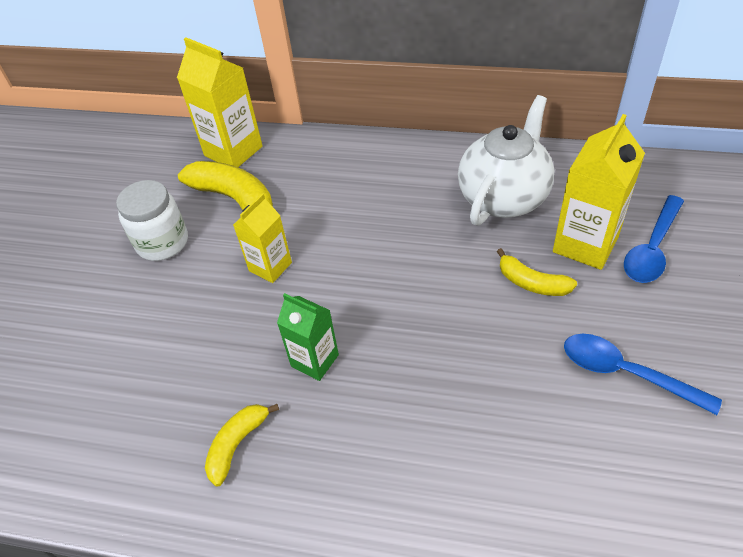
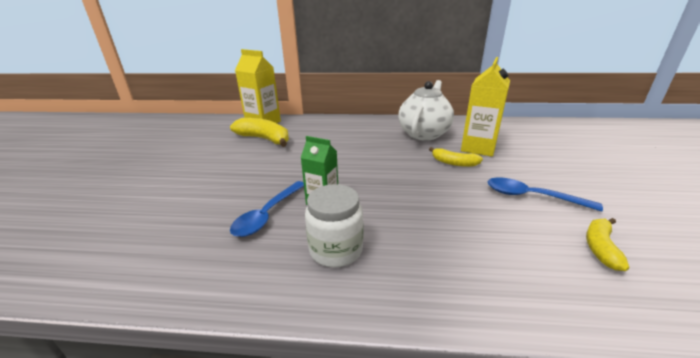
camera: 10 degrees left, 20 degrees down
(162, 242) = (217, 156): white jar -> white jar (336, 250)
(237, 445) = (268, 247): yellow banana -> yellow banana (600, 248)
(270, 267) = (288, 163): yellow carton -> none
(652, 249) = (517, 148): blue spoon -> blue spoon (267, 214)

